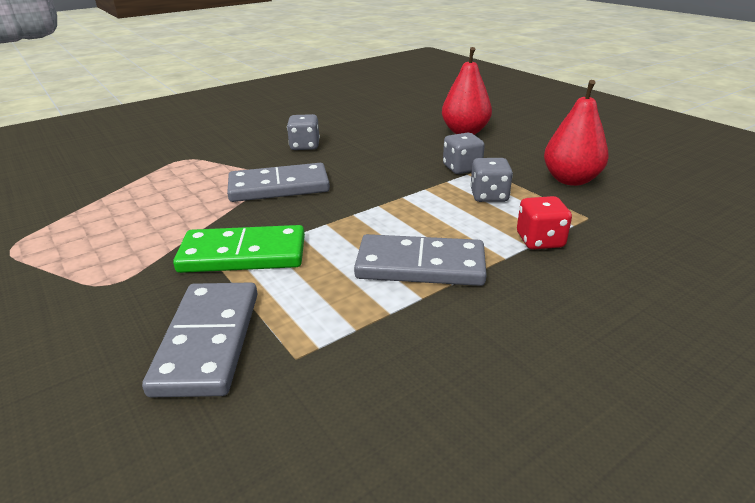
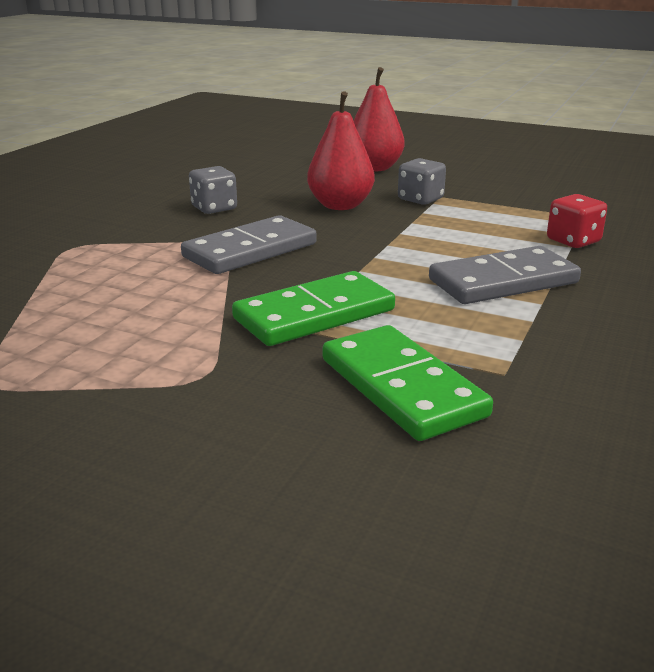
camera: 30 degrees left, 5 degrees down
(208, 341) = (401, 387): grey domino -> green domino
(489, 196) = (480, 217): grey dice -> none
(570, 180) = (531, 191): red pear -> red pear (340, 206)

